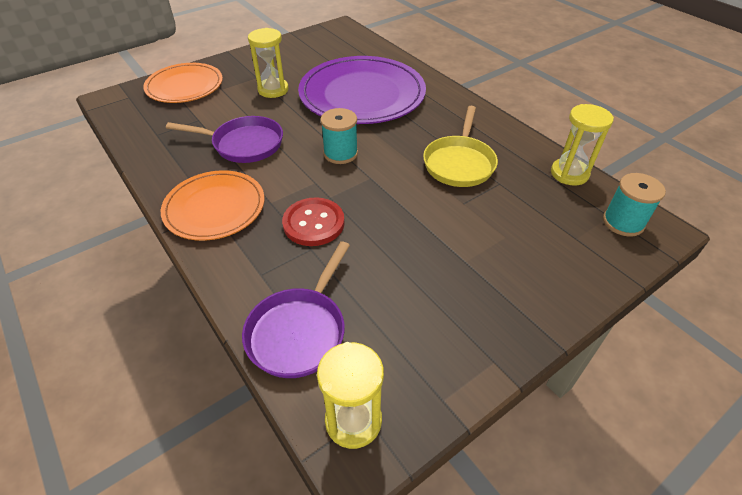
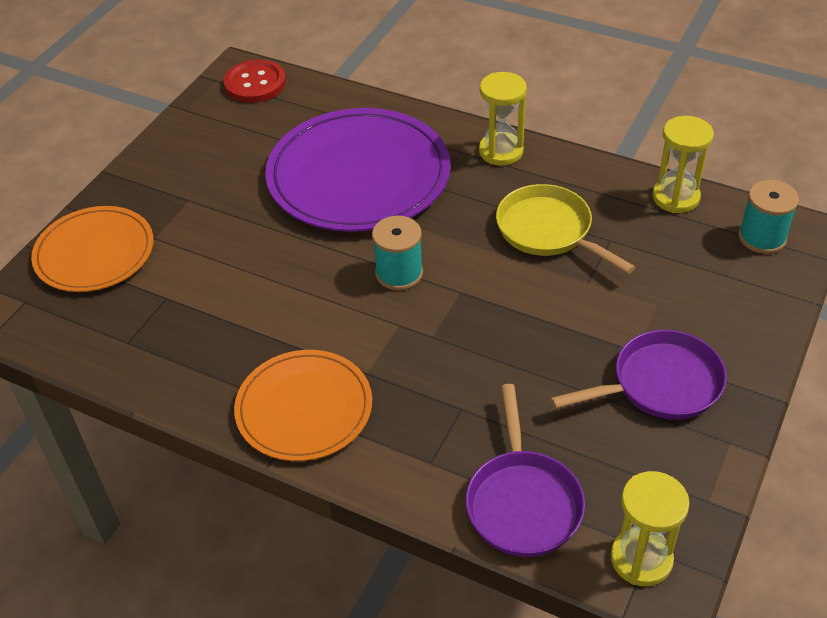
camera: 25 degrees left, 0 degrees up
(244, 144) = (263, 309): purple pan -> purple pan (660, 384)
(273, 90) = (231, 212): yellow hourglass -> yellow hourglass (501, 151)
(313, 223) = (440, 377): red button -> red button (255, 83)
(459, 163) = (548, 231): yellow pan -> yellow pan turned 150 degrees clockwise

